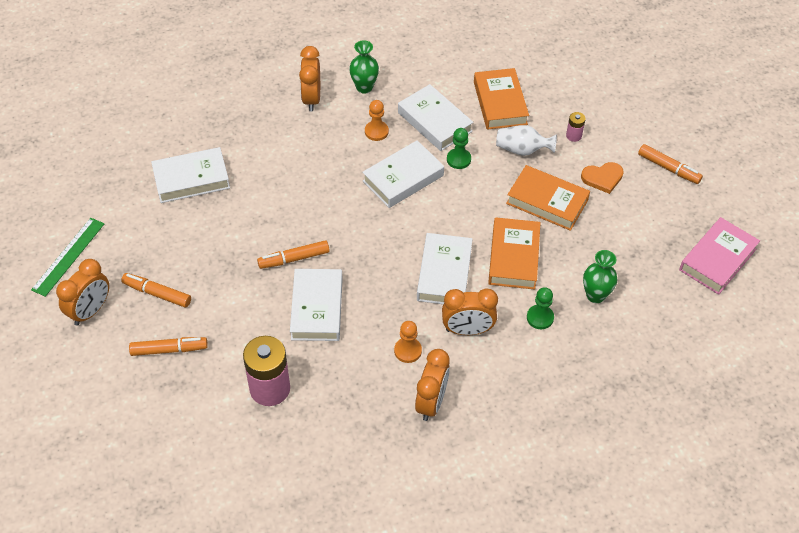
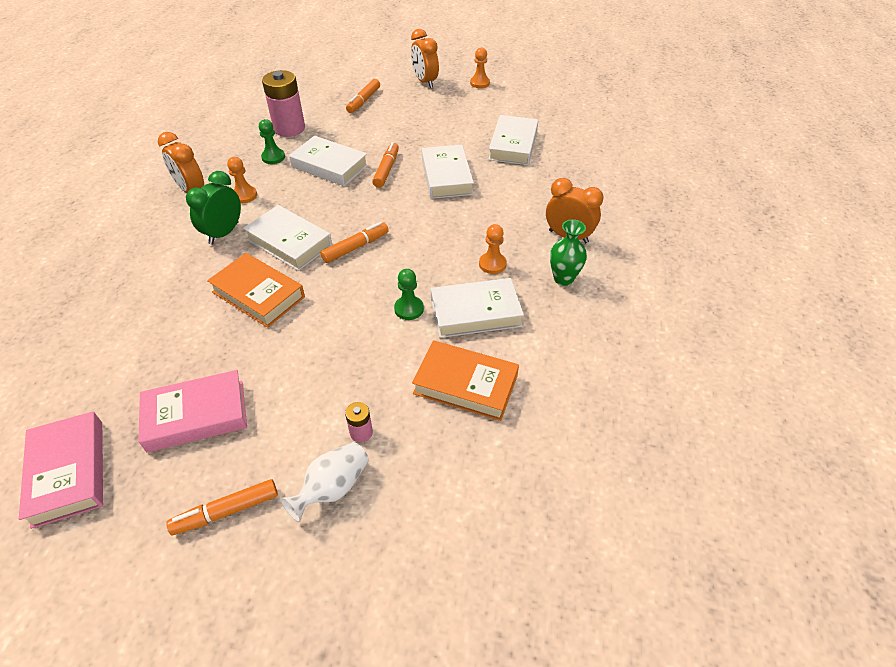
camera: 120 degrees right, 5 degrees down
(68, 256) = (479, 83): green ruler -> orange pawn
(157, 293) = (414, 107): orange marker -> orange marker (356, 247)
(403, 178) = (417, 259): white book -> white book (446, 176)
(467, 330) = (224, 233): orange clock -> green clock
(522, 150) = (379, 369): white vase -> white vase (332, 488)
(540, 318) = (183, 281): green pawn -> green pawn (273, 157)
(547, 201) = (294, 354): orange book -> none
(595, 295) = (157, 332): green vase -> none
(602, 178) = (277, 425): orange heart -> none
(632, 223) = (196, 415): none -> pink book

